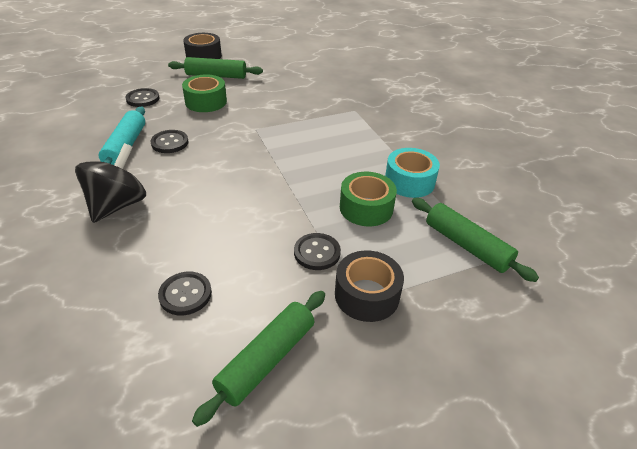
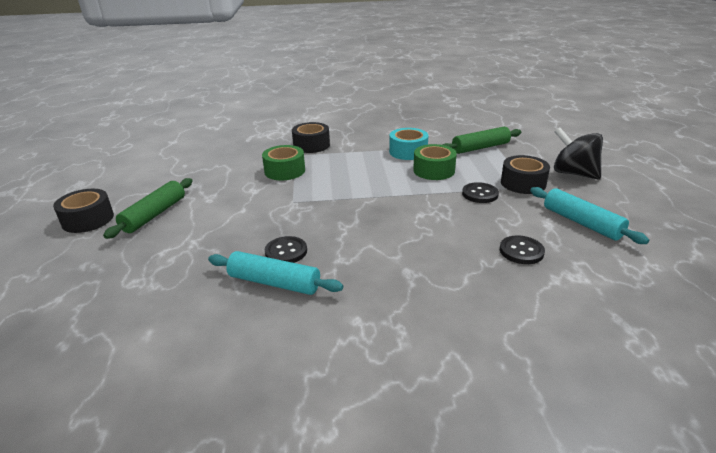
camera: 70 degrees left, 10 degrees down
(118, 205) = (389, 287): black spinning top -> black spinning top (573, 173)
(143, 99) = (162, 269): black button -> none
(206, 102) = (213, 225): green tape -> green tape (285, 171)
(267, 360) = (581, 223): green rolling pin -> turquoise rolling pin
(384, 114) = (311, 145): none -> black tape

